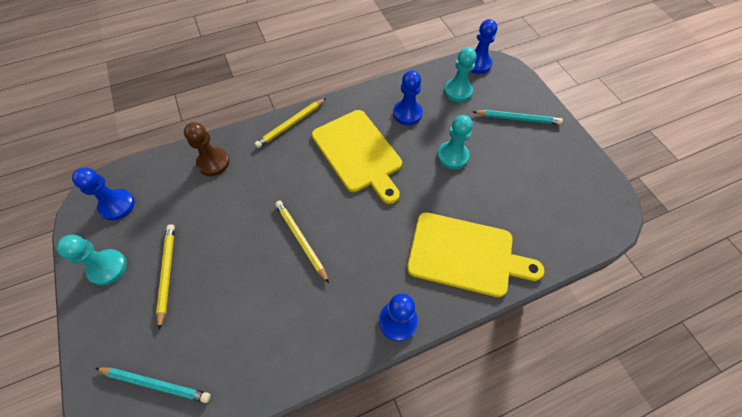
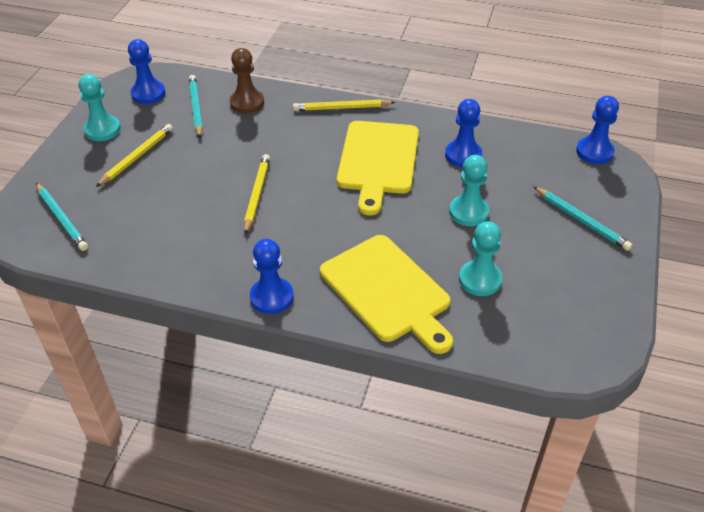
camera: 40 degrees right, 15 degrees down
(174, 193) = (196, 108): none -> turquoise pencil
(458, 91) = (541, 164): turquoise pawn -> turquoise pawn (480, 279)

